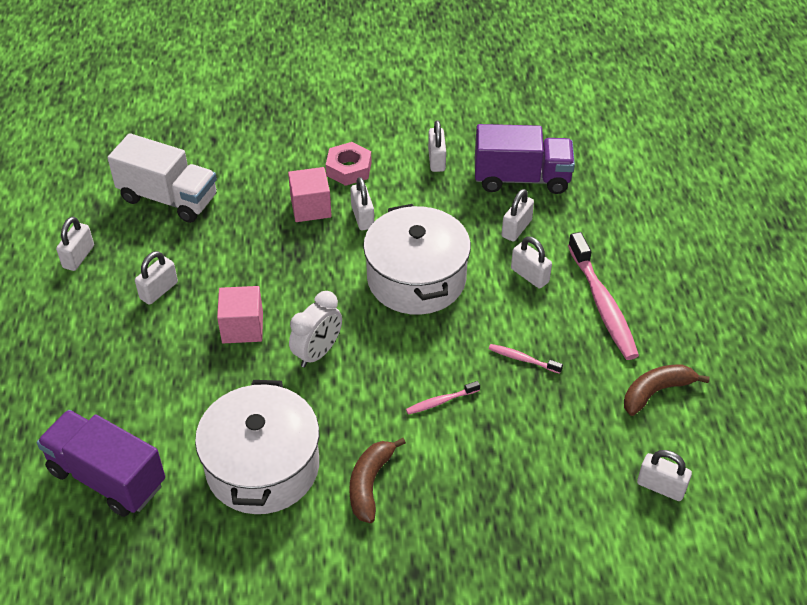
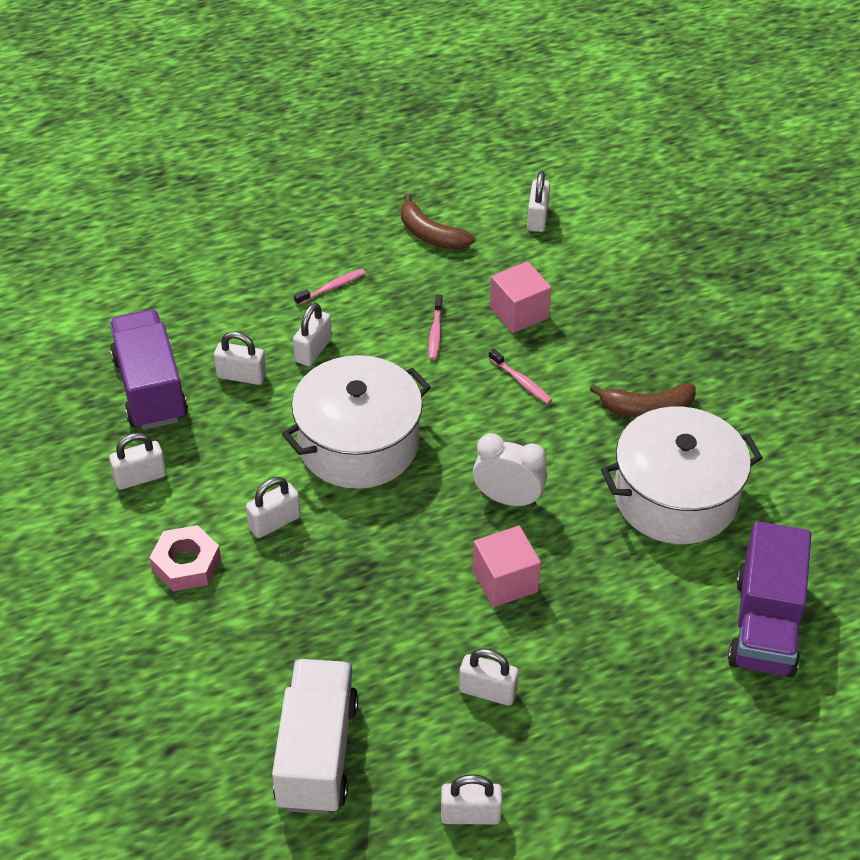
camera: 110 degrees left, 0 degrees up
(311, 207) = (276, 581): pink cube -> pink cube (519, 312)
(602, 304) = (332, 287): pink toothbrush -> pink toothbrush, size x0.46

